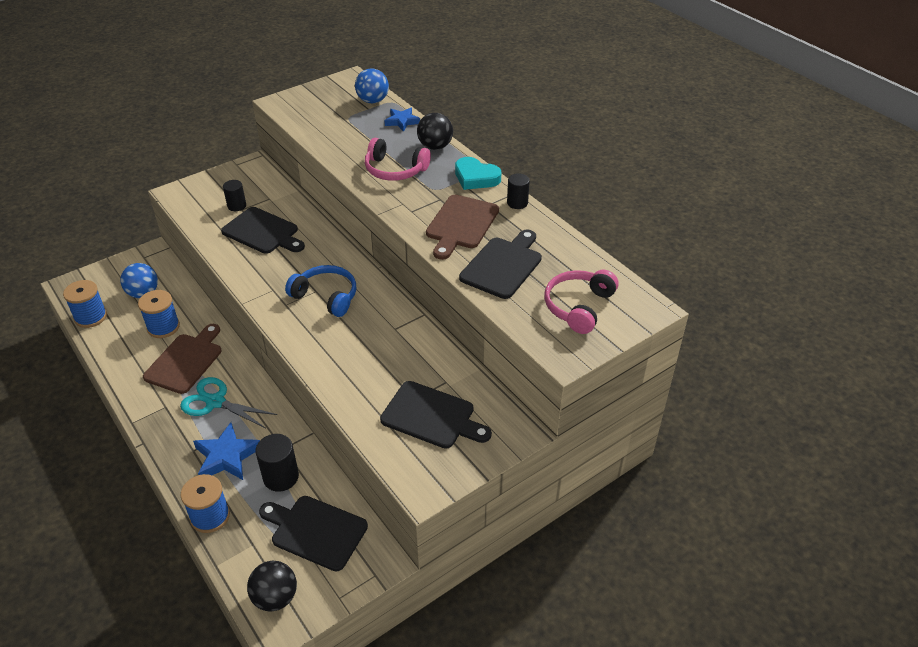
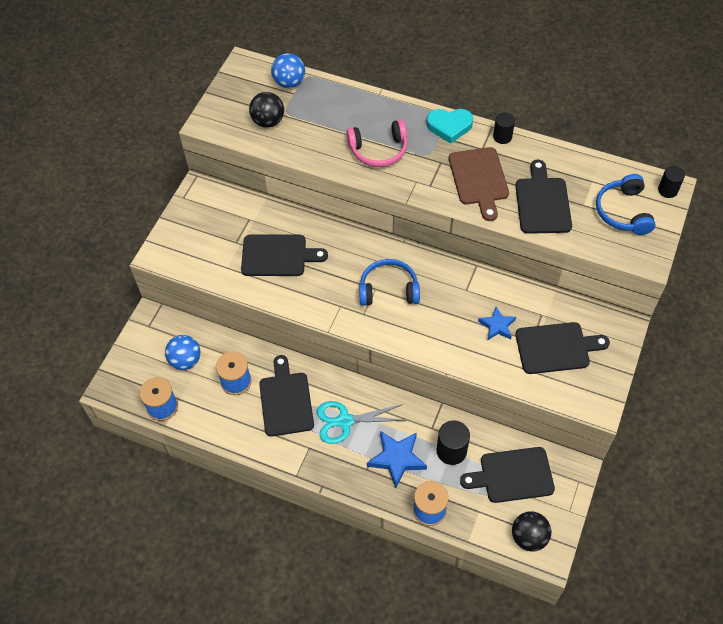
camera: 30 degrees left, 15 degrees up
(186, 361) = (286, 400): brown cutting board -> black cutting board
(237, 206) = (228, 241): black cylinder -> black cylinder (667, 190)
(402, 121) = (336, 94): blue star -> blue star (497, 326)
(435, 146) = (388, 109): black ball -> black ball (268, 121)
(578, 306) = (623, 211): pink headphones -> blue headphones

